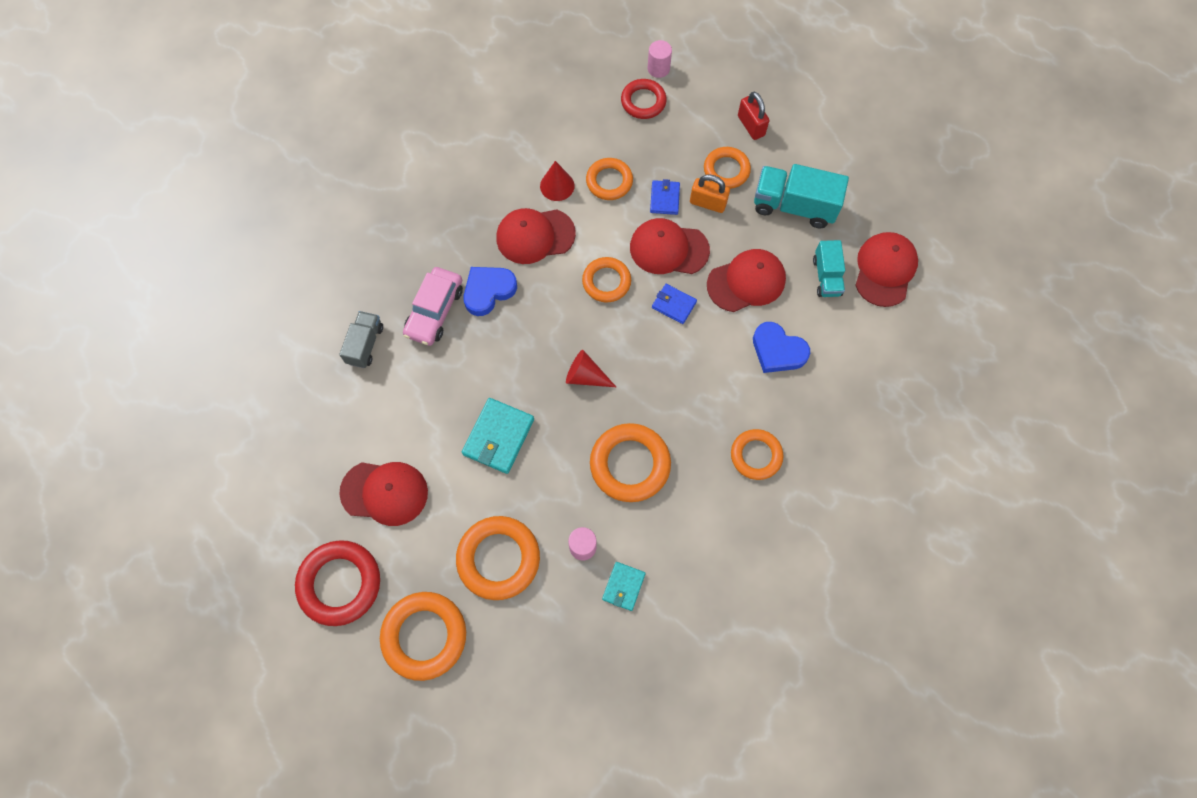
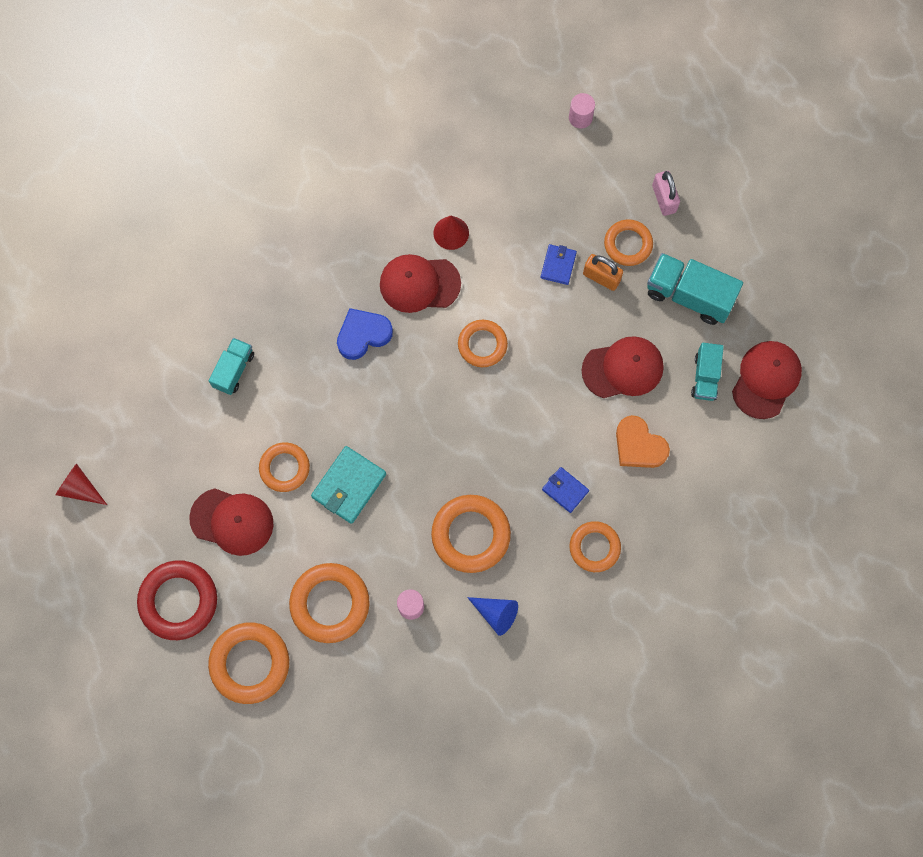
camera: 10 degrees right, 5 degrees up
(365, 344) = (234, 370): grey truck -> turquoise truck
(434, 311) = (307, 347): pink car -> none
(586, 376) = (444, 439): red cone -> red cone (80, 488)
(609, 181) = (505, 237): orange ring -> orange ring (284, 468)
(623, 586) = (442, 650): turquoise wallet -> none
(643, 101) = (557, 153): red ring -> none
(668, 249) = (551, 320): red cap -> none
(671, 539) = (496, 614): none -> blue cone
(674, 305) = (545, 380): blue wallet -> blue wallet (565, 490)
(751, 126) = (664, 199): red padlock -> pink padlock
(777, 351) = (639, 445): blue heart -> orange heart

